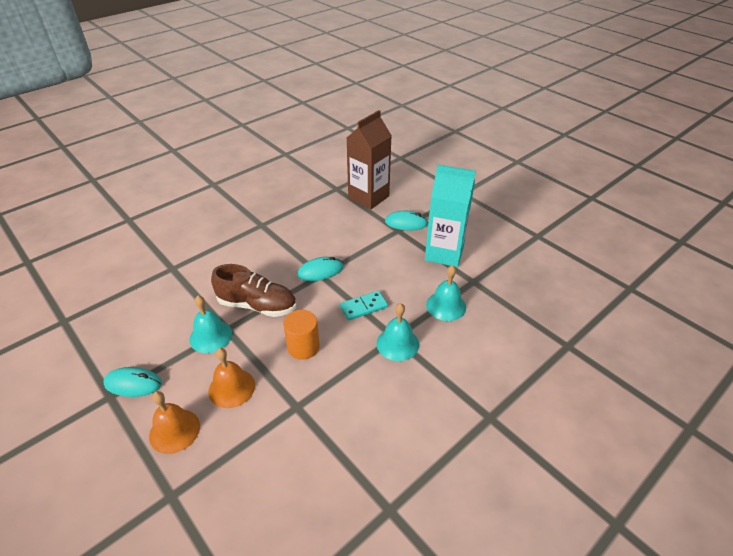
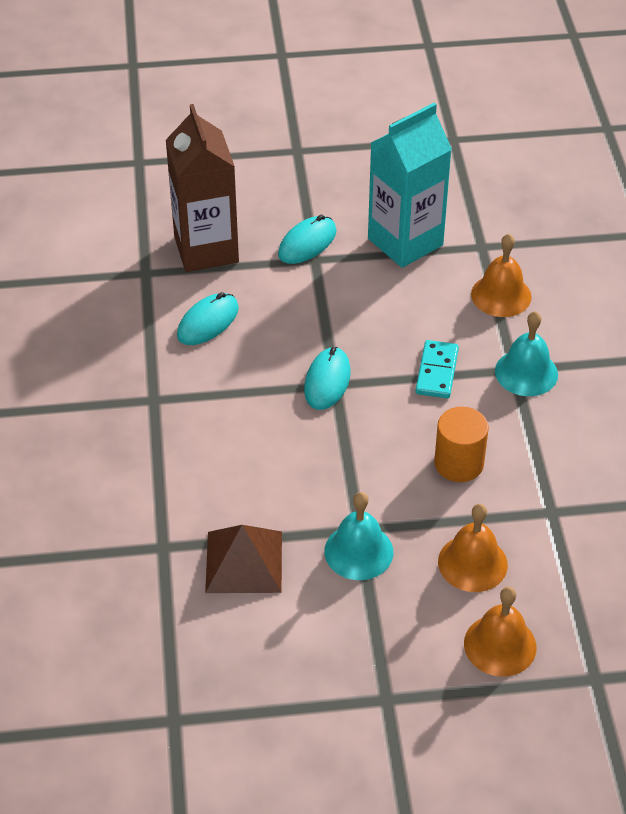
camera: 55 degrees left, 5 degrees up
(133, 384) = (383, 666): turquoise mouse -> turquoise mouse (208, 322)
(178, 298) = (244, 562): none -> brown pyramid
(257, 305) = (339, 478): brown shoe -> none
(446, 306) = (501, 295): turquoise bell -> orange bell

